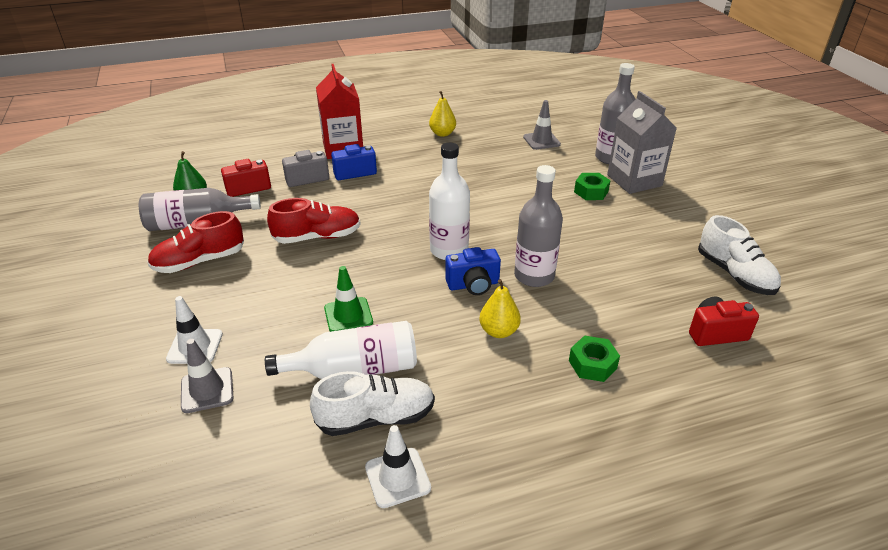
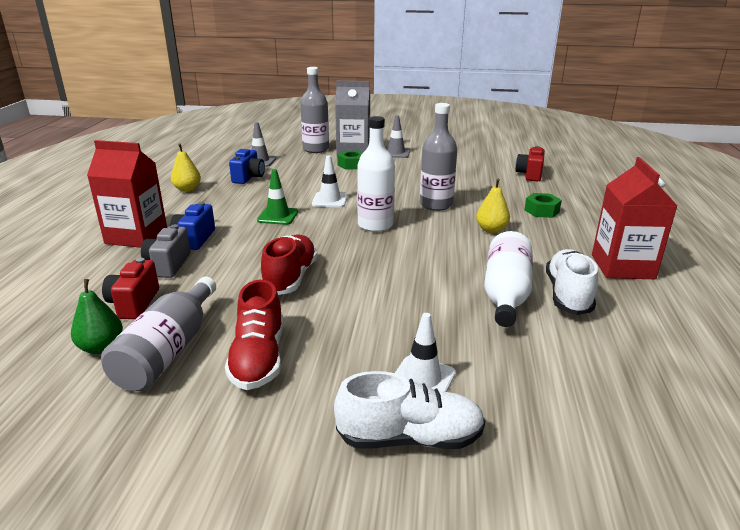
camera: 65 degrees left, 10 degrees down
(207, 390) = (498, 378): grey traffic cone -> grey traffic cone (396, 153)
(348, 315) = (431, 284): green traffic cone -> green traffic cone (278, 216)
(397, 477) = (633, 298): white traffic cone -> white traffic cone (329, 200)
(473, 285) = (429, 226): blue camera -> blue camera (248, 177)
(476, 462) = (622, 267): none -> red carton
(734, 274) = (479, 156): white shoe -> white shoe (410, 438)

